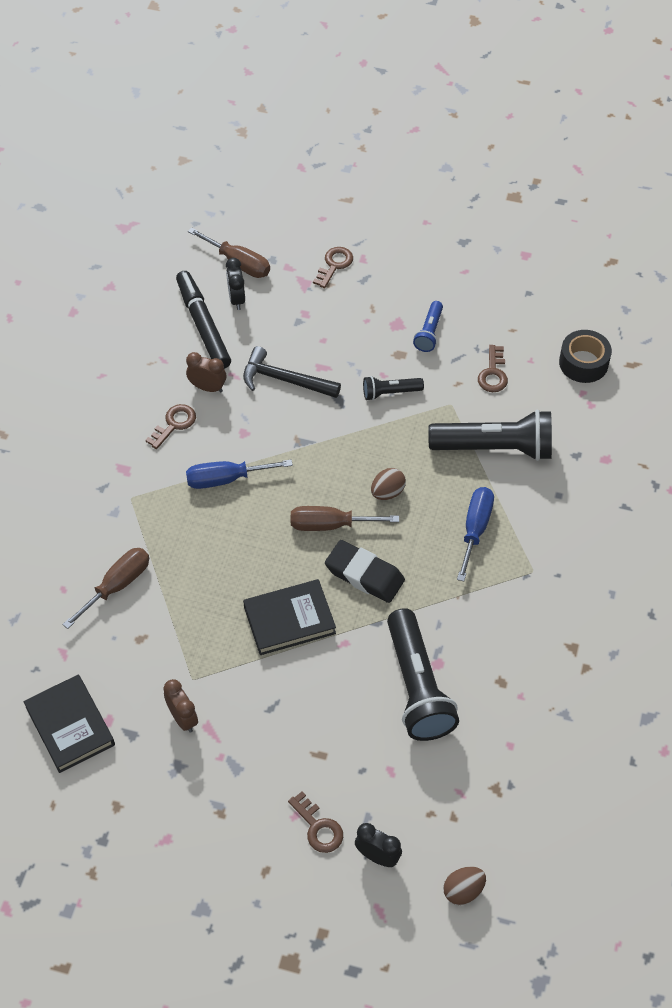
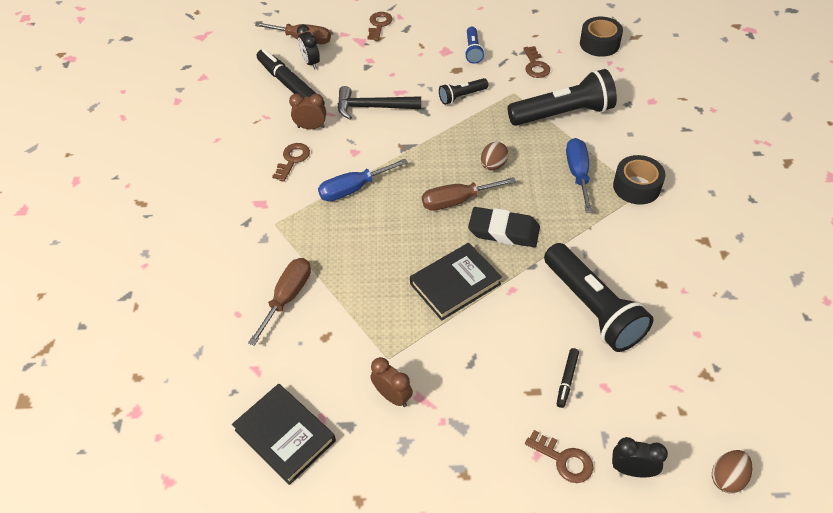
camera: 15 degrees left, 5 degrees down
(357, 752) = (567, 379): none -> black marker
(532, 563) = (636, 187): none -> black tape

